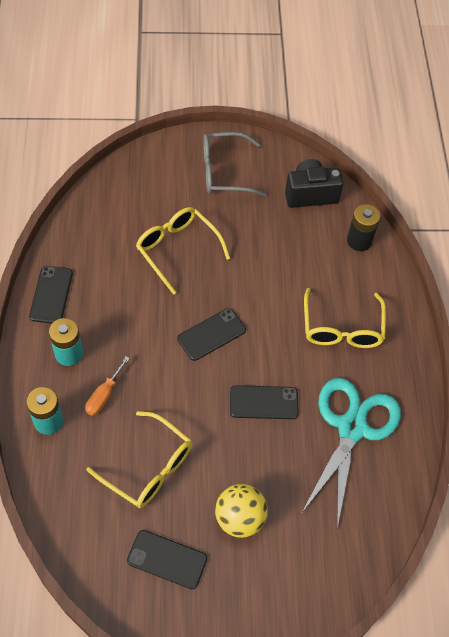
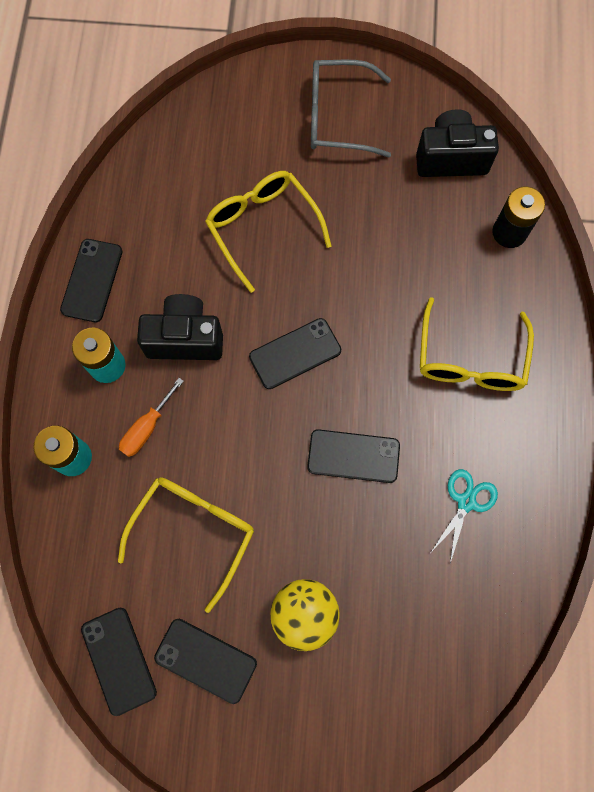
camera: 10 degrees right, 15 degrees up
(99, 566) = (119, 660): none -> black phone
(127, 330) = (185, 338): none -> black camera
(148, 467) = (193, 532): yellow glasses -> yellow glasses turned 105 degrees counterclockwise
(352, 427) = (466, 502): turquoise scissors -> turquoise scissors, size x0.46

